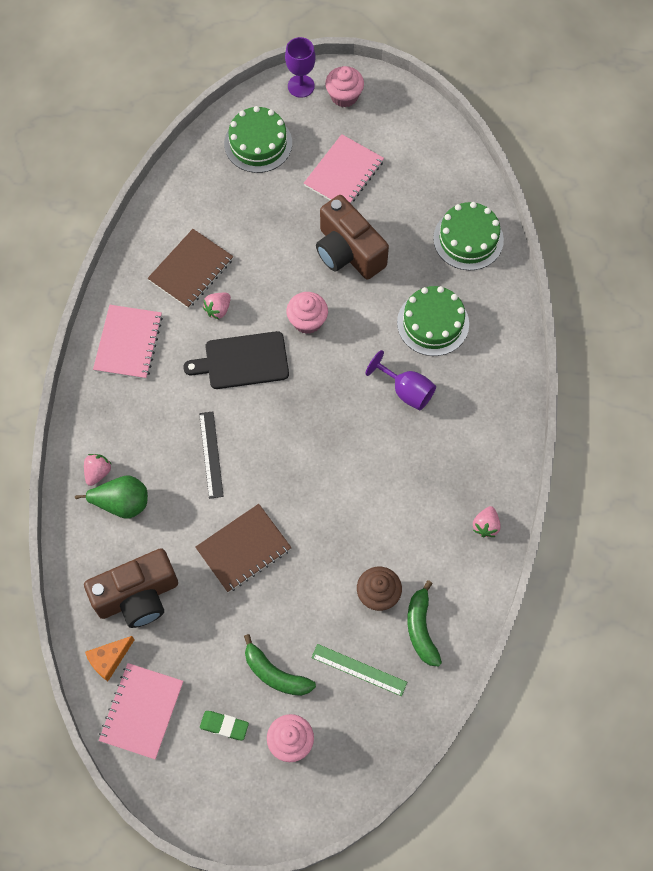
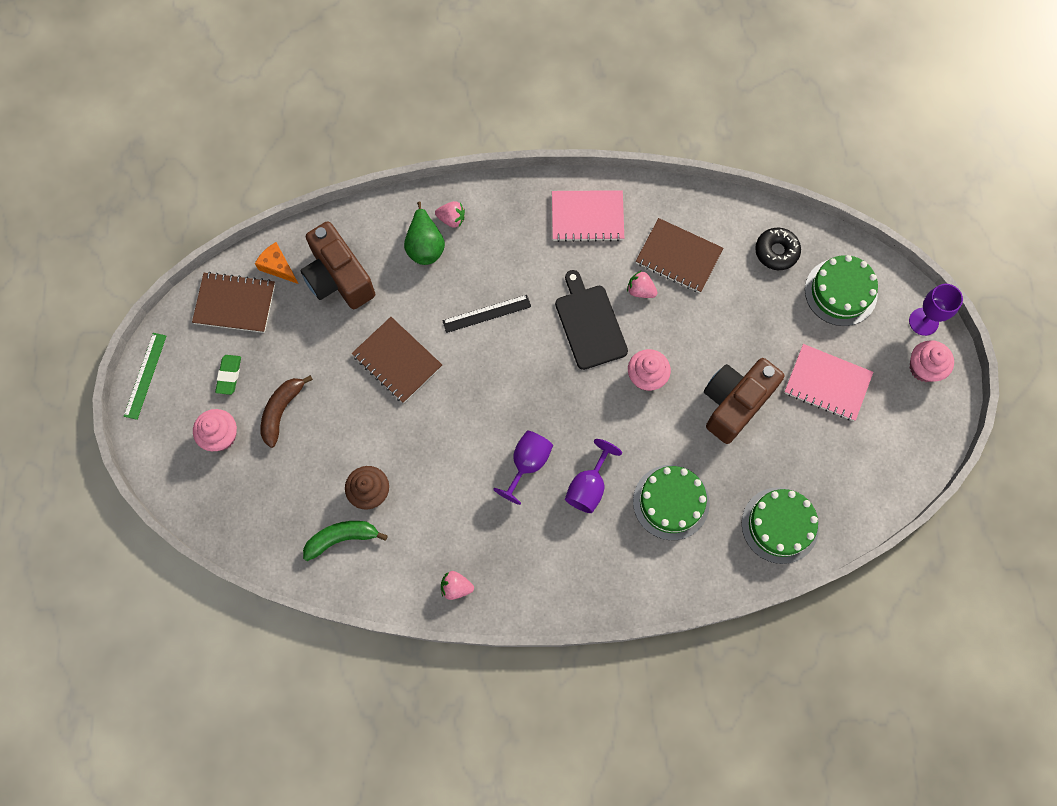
camera: 80 degrees right, 5 degrees up
(142, 711) = (235, 303): pink notebook -> brown notebook
(206, 186) = (776, 252): none -> black donut
(275, 674) = (281, 411): green banana -> brown banana
(359, 670) = (294, 486): green ruler -> green ruler (145, 375)
(374, 441) = (527, 463): none -> purple goblet

